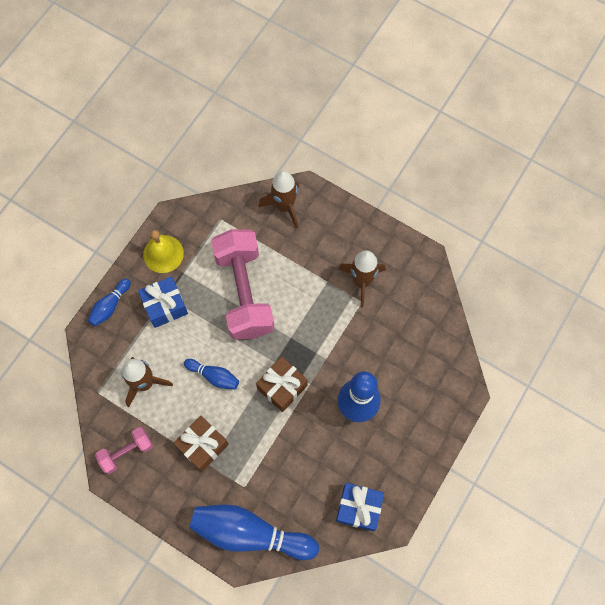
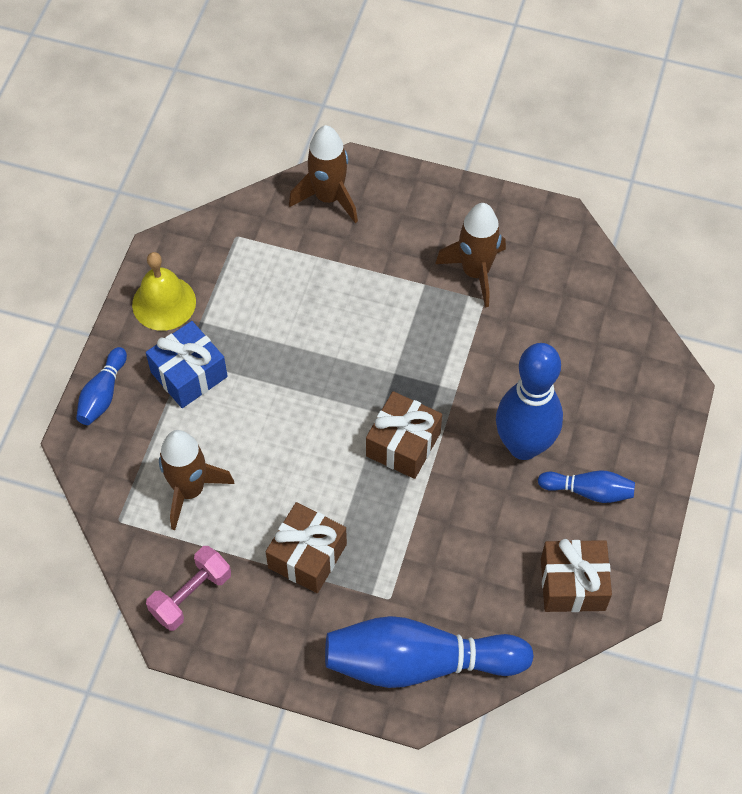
camera: 15 degrees left, 10 degrees down
(214, 376) = (294, 454): blue bowling pin -> blue bowling pin (588, 491)
(244, 292) = (304, 327): pink dumbbell -> none
(359, 508) = (572, 584): blue gift -> brown gift

